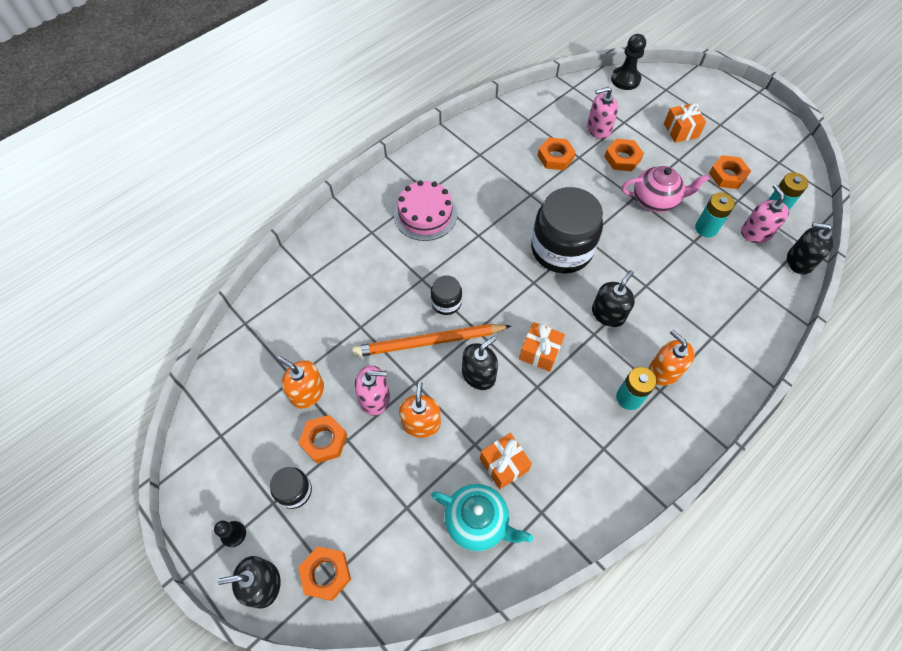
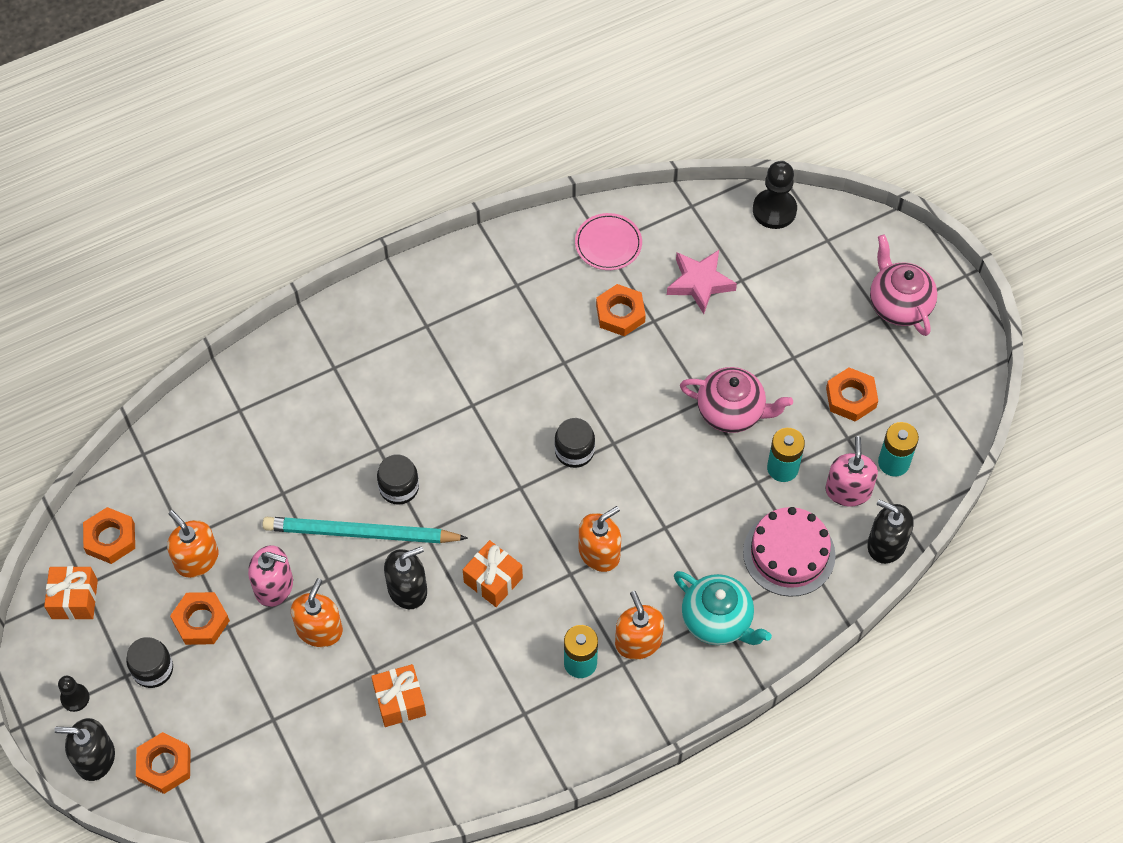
camera: 15 degrees right, 0 degrees up
(425, 214) = (412, 359): pink cake -> pink cake (789, 553)
(429, 342) = (360, 533): orange pencil -> turquoise pencil
(477, 522) = (347, 755): turquoise teapot -> turquoise teapot (717, 621)
(530, 118) = (608, 244): none -> pink plate
(561, 249) = (574, 451): black jar -> black jar, size x0.46
(598, 129) = (700, 283): pink soap dispenser -> pink star
(608, 314) = (599, 553): black soap dispenser -> orange soap dispenser
(622, 158) = (714, 337): orange nut -> orange nut (110, 538)
(680, 130) = (817, 312): orange gift -> orange gift (74, 599)
(728, 116) = (899, 304): none -> pink teapot

